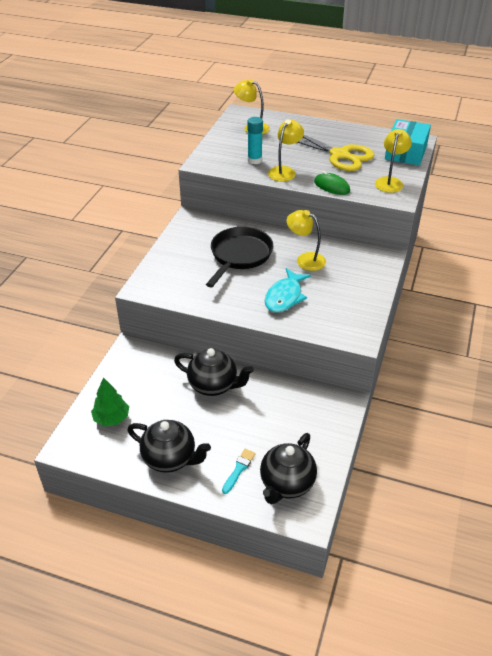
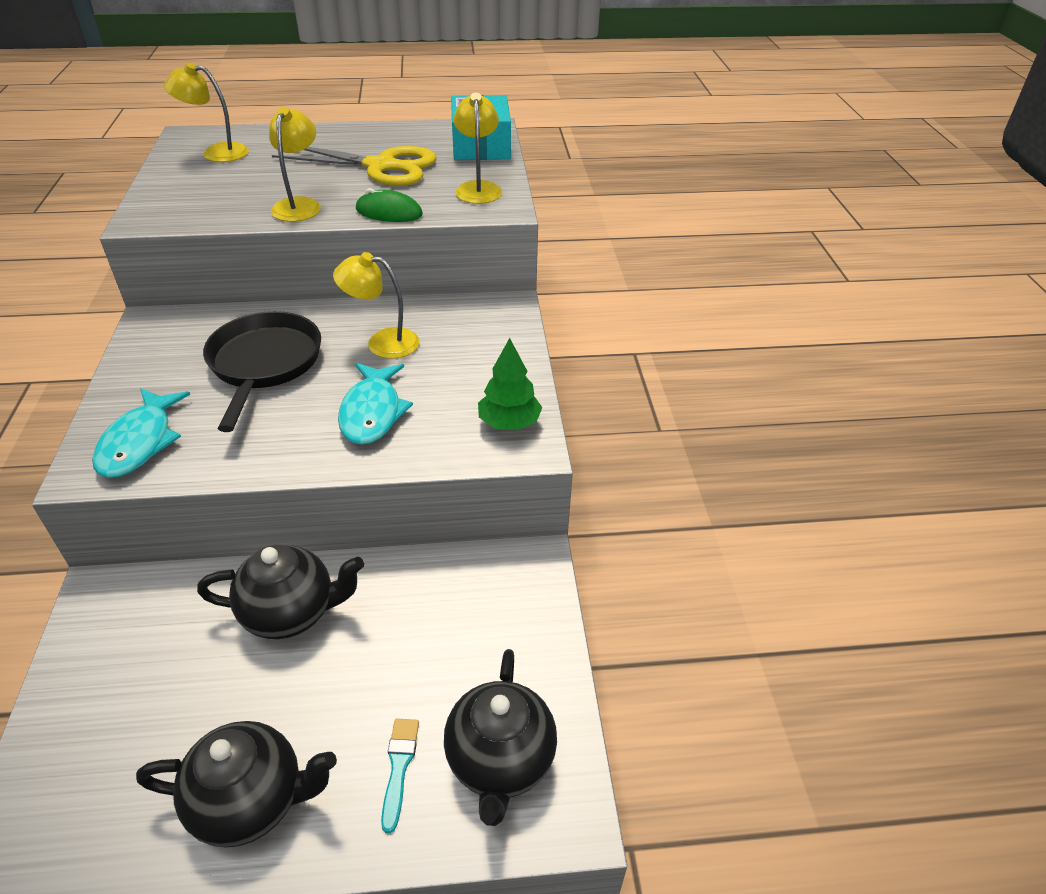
camera: 25 degrees left, 0 degrees up
(111, 418) = (95, 758): green tree -> green tree (509, 423)
(168, 281) = (140, 442): none -> turquoise fish
(254, 160) = (240, 199): turquoise glue stick -> none

